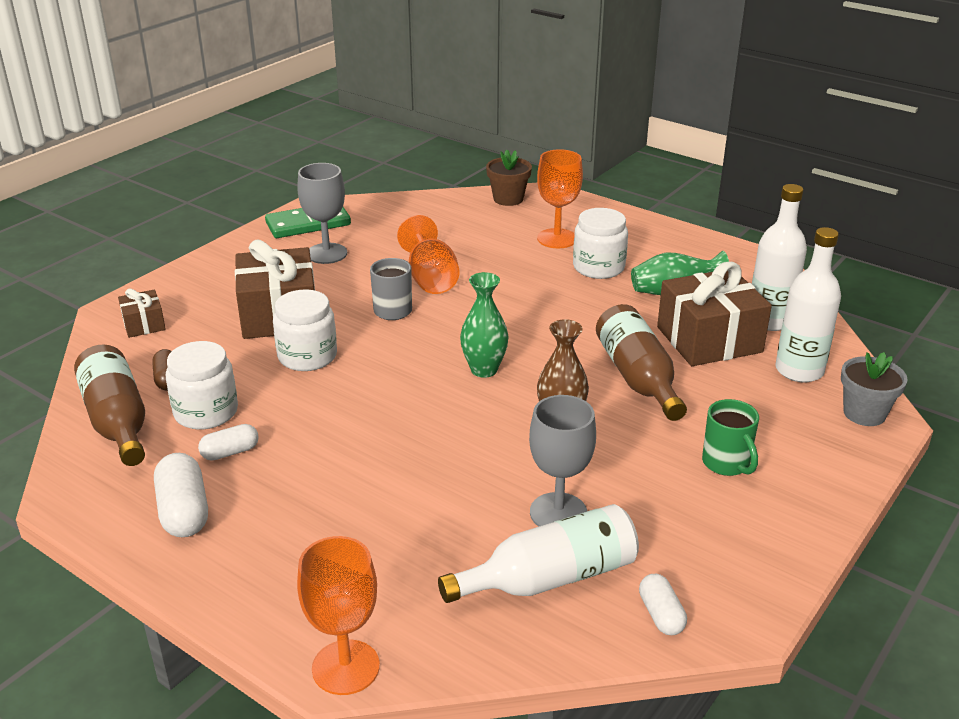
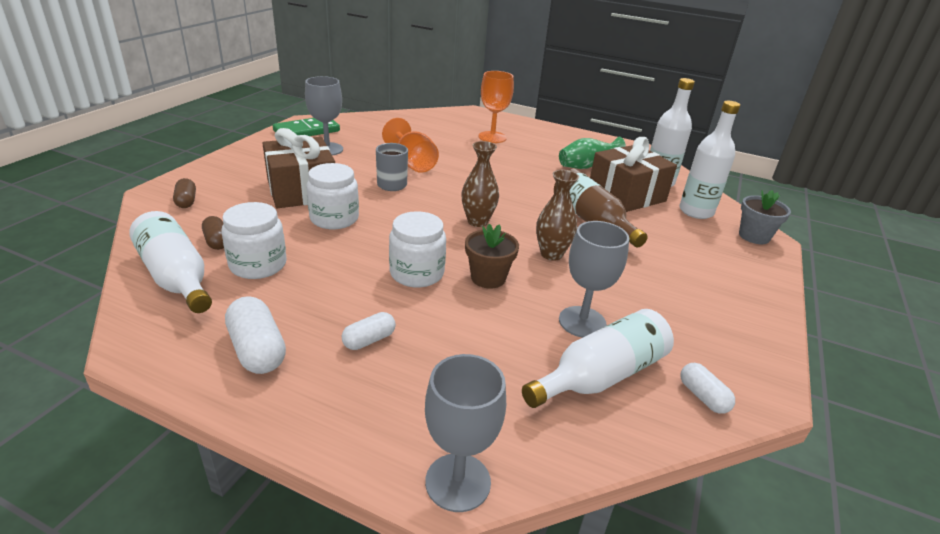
camera: 15 degrees left, 0 degrees up
(117, 421) = (176, 277): brown bottle -> white bottle
(144, 324) = (186, 201): brown gift -> brown capsule
(230, 452) = (288, 295): white capsule -> white capsule (369, 340)
(345, 667) = (458, 482): orange goblet -> grey goblet
(484, 370) = (477, 221): green vase -> brown vase
(508, 199) = (448, 115): brown flower pot -> brown flower pot (488, 278)
(598, 267) = (529, 153): white jar -> white jar (417, 273)
(727, 464) = (685, 276): green mug -> none

